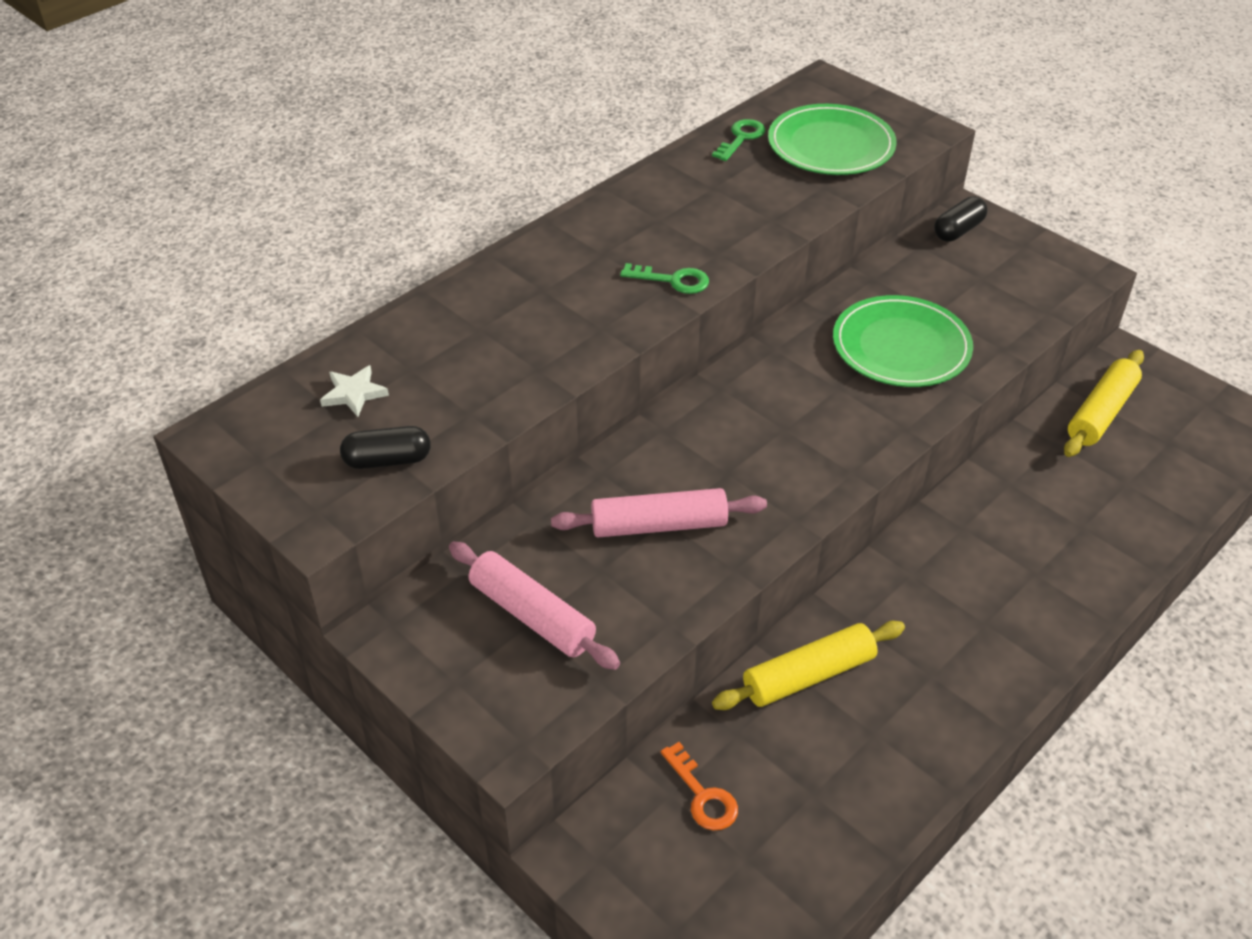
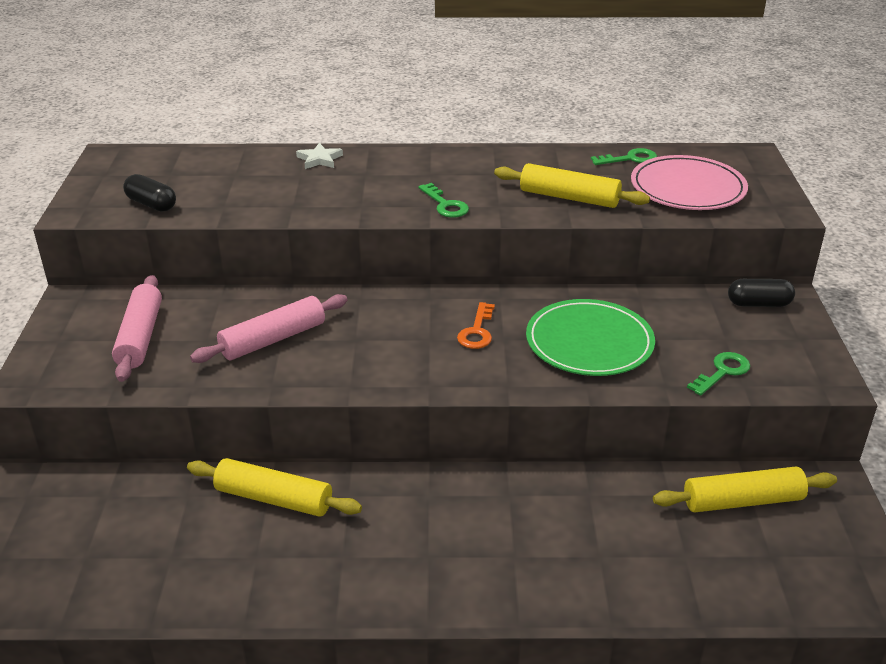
camera: 45 degrees right, 10 degrees down
(354, 393) = (192, 170): white star -> white star (319, 159)
(659, 525) = (273, 339): pink rolling pin -> pink rolling pin turned 75 degrees counterclockwise
(703, 795) = (120, 509): orange key -> orange key (477, 331)
(759, 210) = (569, 197): none -> yellow rolling pin
(831, 145) = (687, 188): green plate -> pink plate
(1020, 310) = (722, 372): none -> green key

